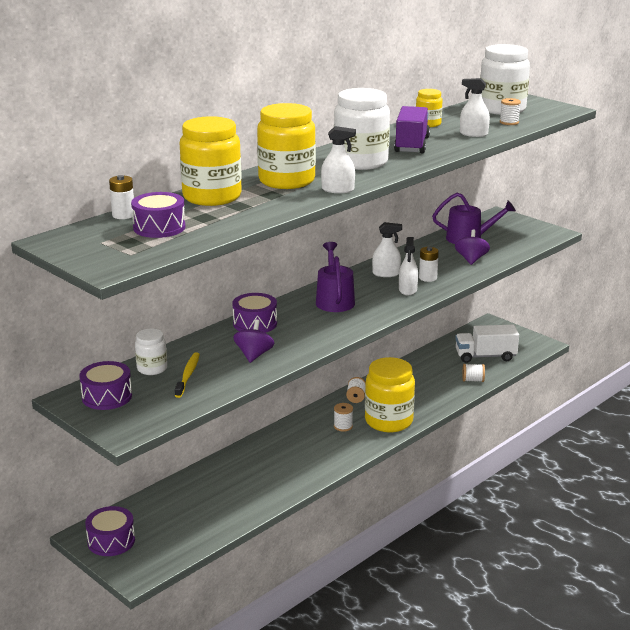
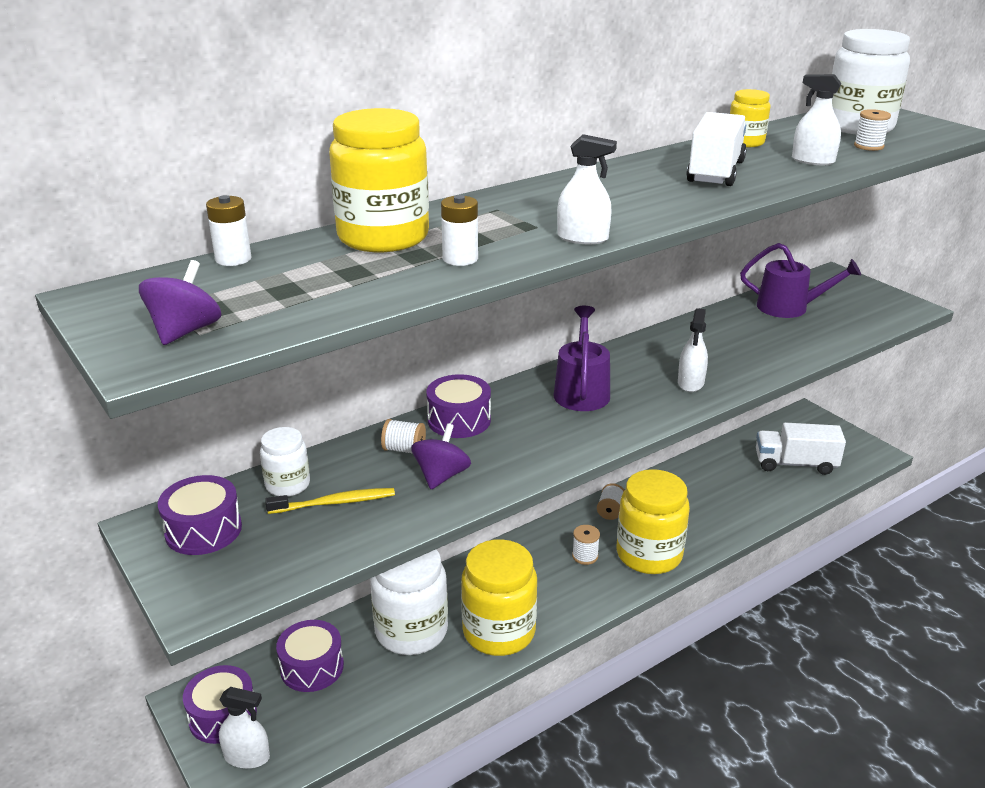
camera: 10 degrees right, 5 degrees up
(159, 227) = (274, 285): purple drum -> purple drum (312, 667)
(188, 375) = (334, 503): yellow toothbrush -> yellow toothbrush turned 60 degrees clockwise
(286, 181) = (508, 218): yellow jar -> yellow jar (499, 632)
(361, 162) = (631, 195): white jar -> white jar (411, 631)
(386, 274) = (663, 353): white spray bottle -> white spray bottle (247, 756)
(412, 145) = (715, 172): purple truck -> white truck
(428, 278) = (722, 365): white battery -> white battery (460, 259)
(471, 259) = (789, 341): purple spinning top -> purple spinning top (185, 331)
(473, 380) = (774, 500): white spool -> white spool (404, 449)

